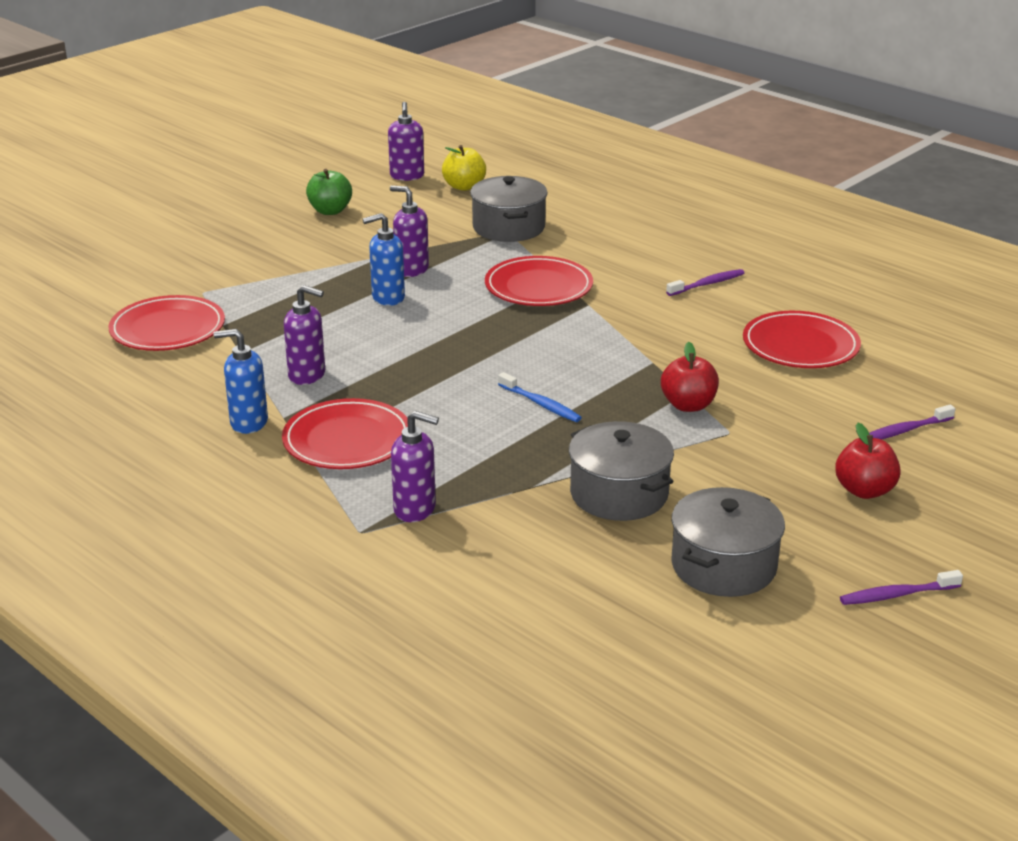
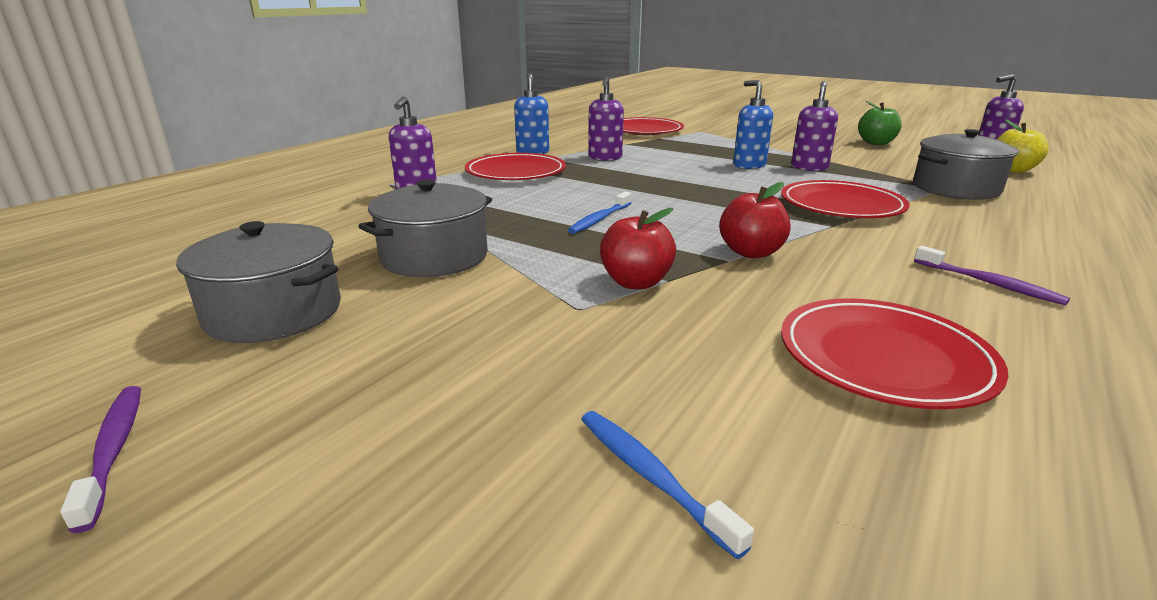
camera: 80 degrees right, 5 degrees down
(864, 490) = (430, 421): red apple -> red apple (751, 252)
(905, 430) = (651, 476): purple toothbrush -> blue toothbrush

